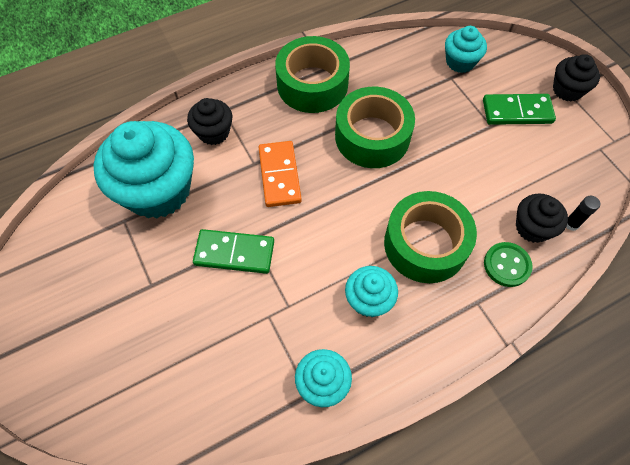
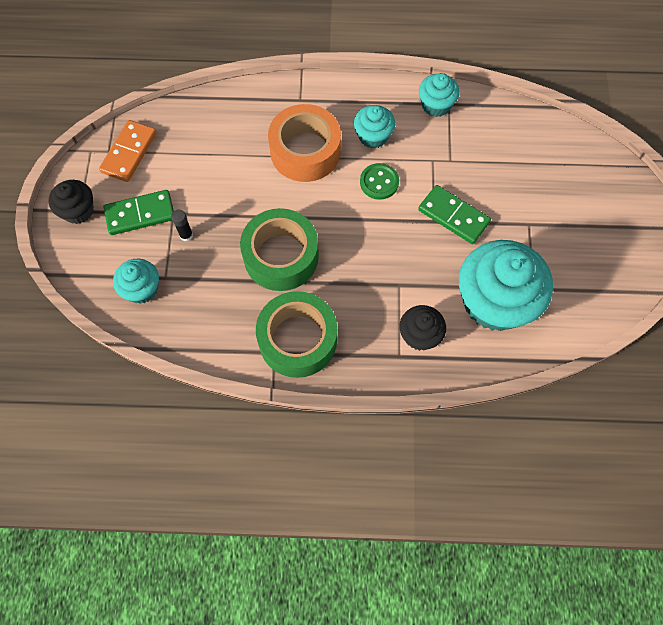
camera: 150 degrees left, 5 degrees up
(280, 175) = (383, 262): orange domino -> orange domino (129, 152)
(425, 244) = (305, 151): green tape -> orange tape
(507, 265) = (260, 110): green button -> green button (379, 182)
(517, 111) = (140, 214): green domino -> green domino turned 45 degrees counterclockwise
(532, 227) = (218, 124): black cupcake -> none
(571, 224) = (189, 112): black glue stick -> black glue stick (186, 235)

